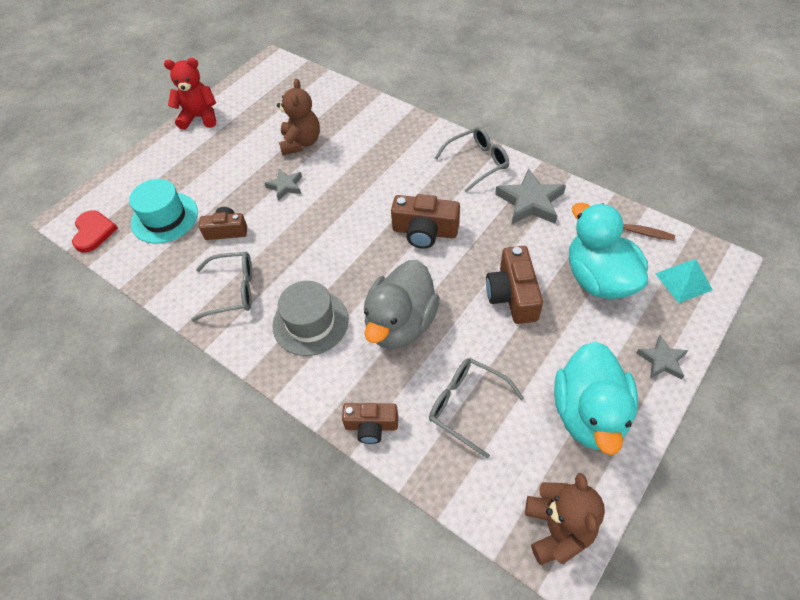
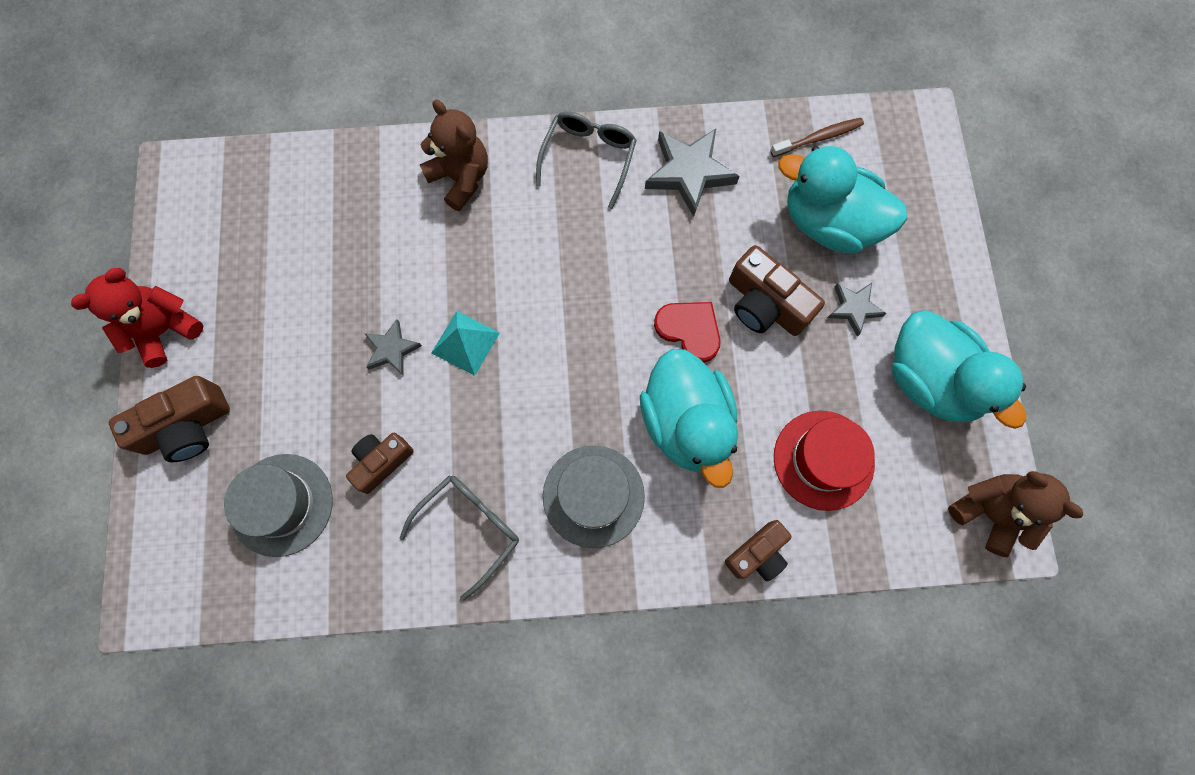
camera: 45 degrees left, 20 degrees up
(93, 232) = (207, 594): red heart -> red heart (689, 330)
(164, 218) = (282, 504): turquoise hat -> grey hat
(301, 143) = (348, 274): brown teddy bear -> brown teddy bear (461, 178)
(401, 324) = (686, 423): grey duck -> turquoise duck
(425, 231) = (611, 292): brown camera -> brown camera (186, 426)
(467, 405) = (823, 460): grey glasses -> red hat
(662, 360) = (948, 274): grey star -> grey star (854, 308)
(683, 281) = (904, 169): turquoise pyramid -> turquoise pyramid (465, 343)

